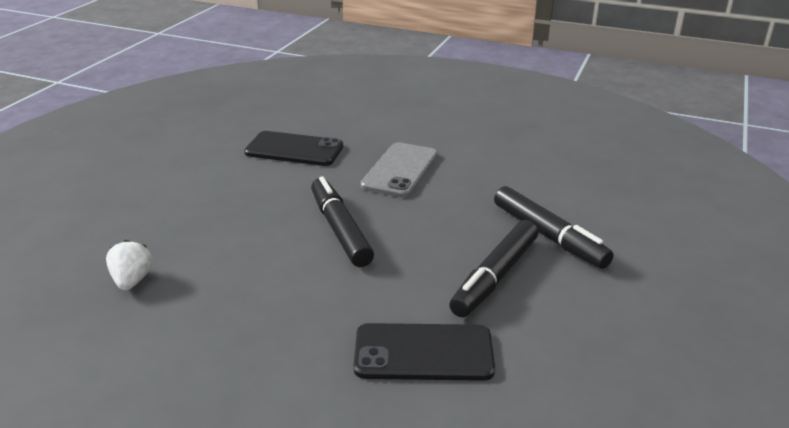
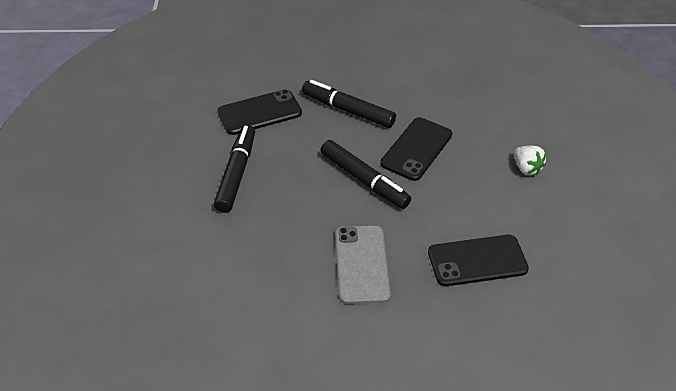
camera: 155 degrees right, 15 degrees up
(132, 281) = (455, 103): white strawberry -> white strawberry (526, 168)
(247, 243) = (416, 149): none -> black phone
(548, 236) = (207, 223): black marker -> black marker (348, 110)

